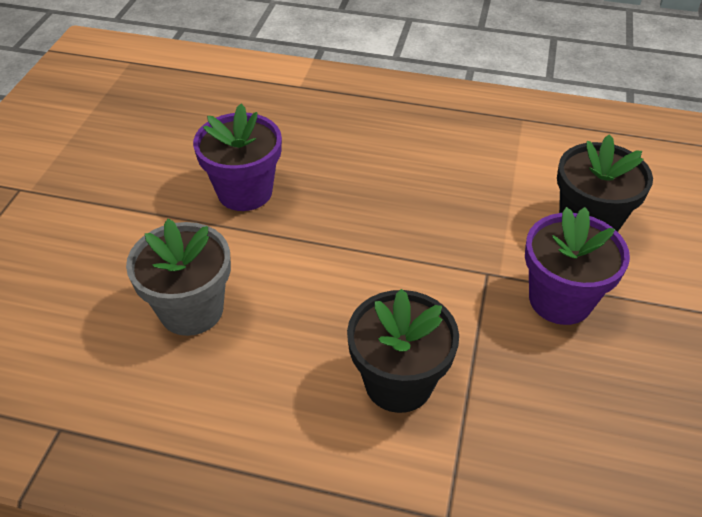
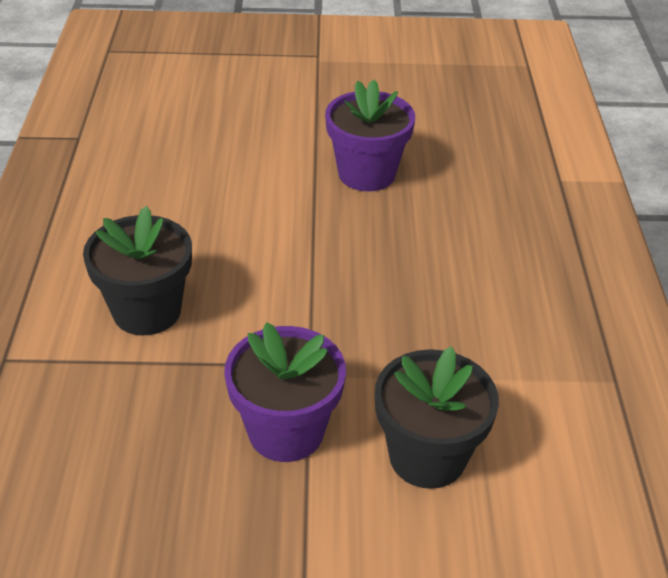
camera: 75 degrees right, 5 degrees down
(191, 310) = (206, 173): grey flower pot -> none

